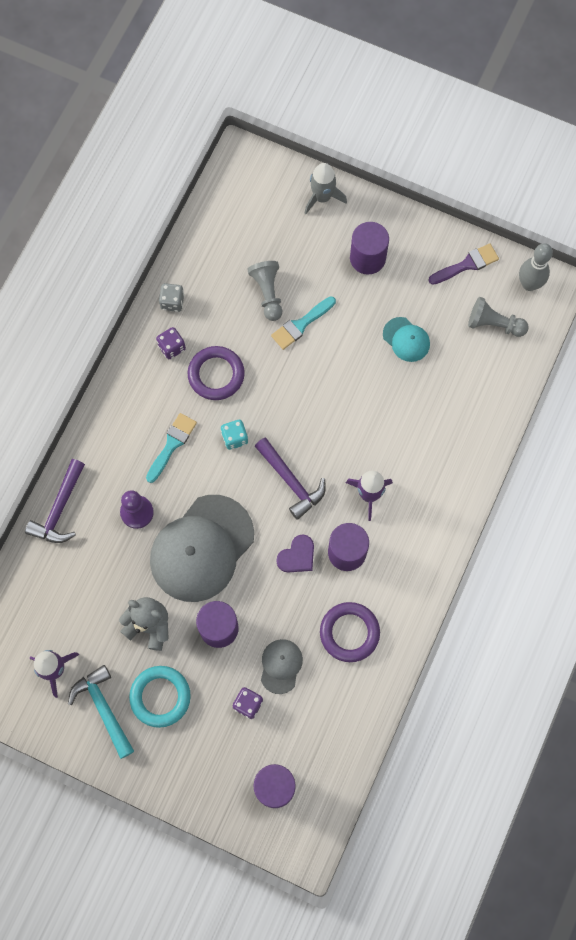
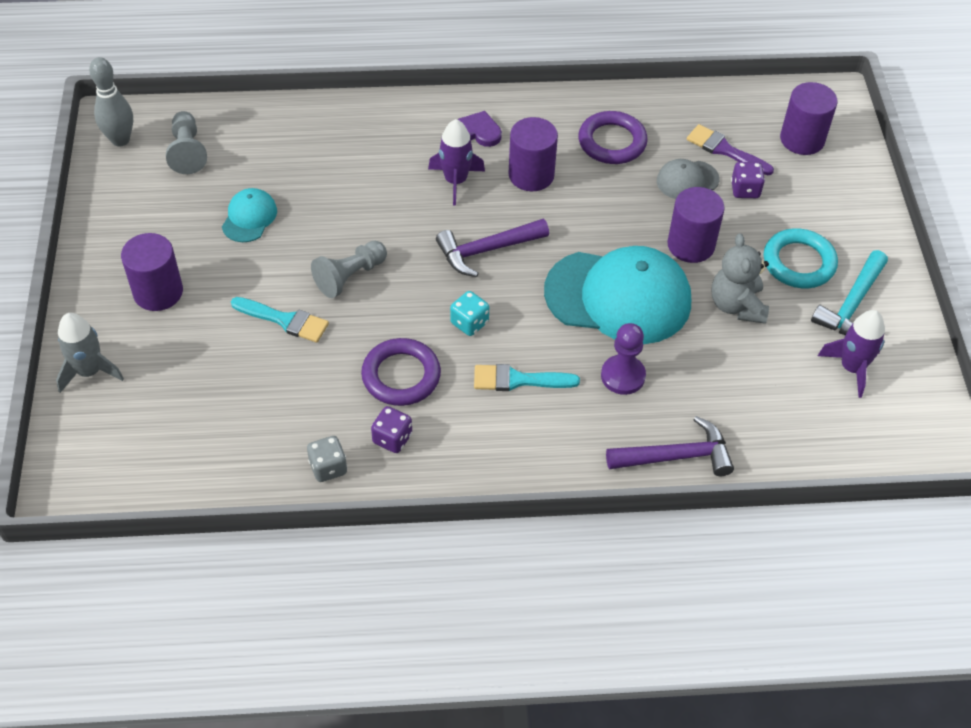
camera: 120 degrees left, 20 degrees down
(201, 548) = (618, 297): grey cap -> turquoise cap
(268, 293) = (260, 371): grey pawn -> grey pawn (350, 276)
(291, 482) = (486, 250): purple hammer -> purple hammer turned 135 degrees counterclockwise
(297, 556) = (565, 212): purple heart -> purple heart (477, 132)
(467, 264) = (121, 199): purple brush -> purple brush (724, 150)

